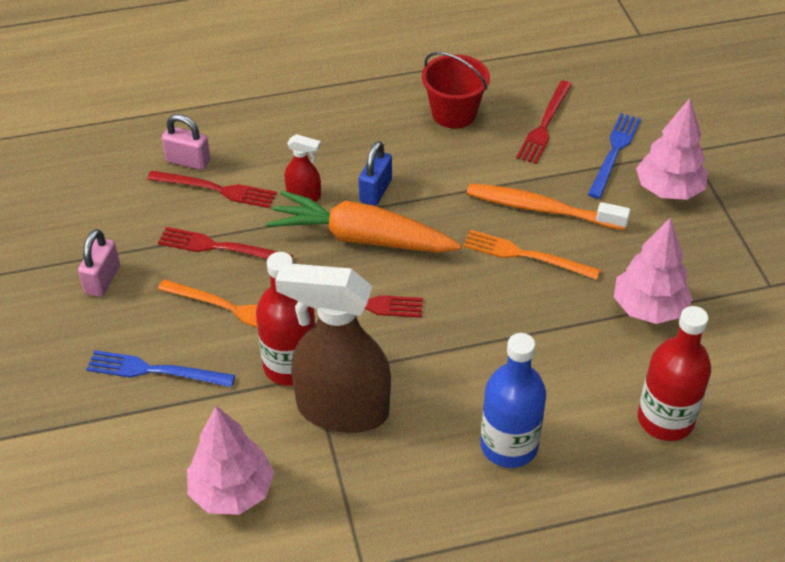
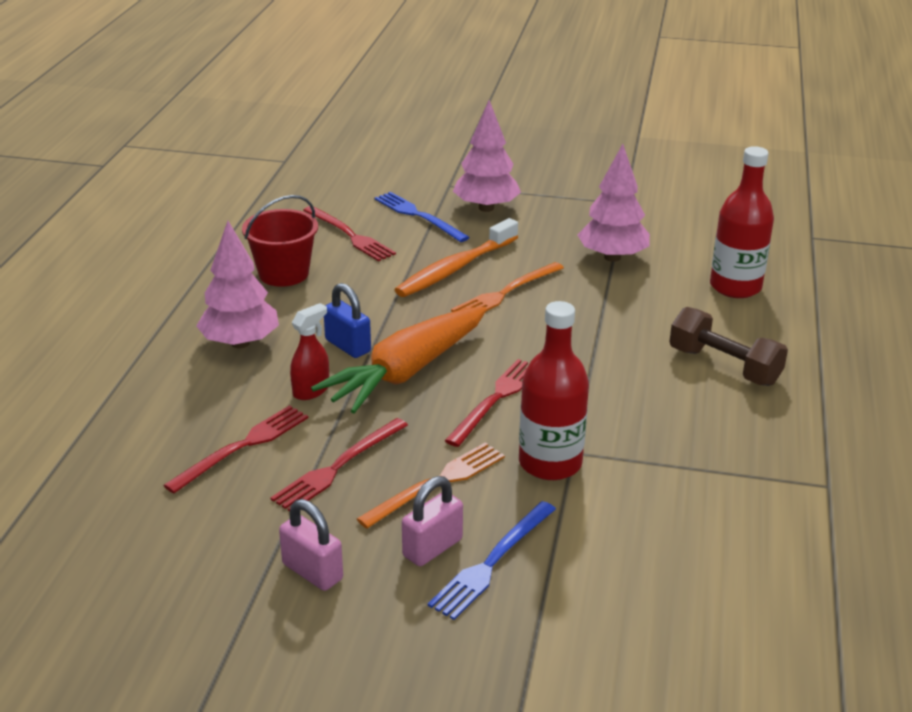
camera: 65 degrees left, 15 degrees down
(188, 161) = (173, 455): pink padlock -> pink padlock (432, 548)
(232, 492) = (698, 546): pink tree -> pink tree (240, 343)
(341, 409) = (628, 446): brown spray bottle -> none
(509, 446) = (724, 366): blue bottle -> brown dumbbell

